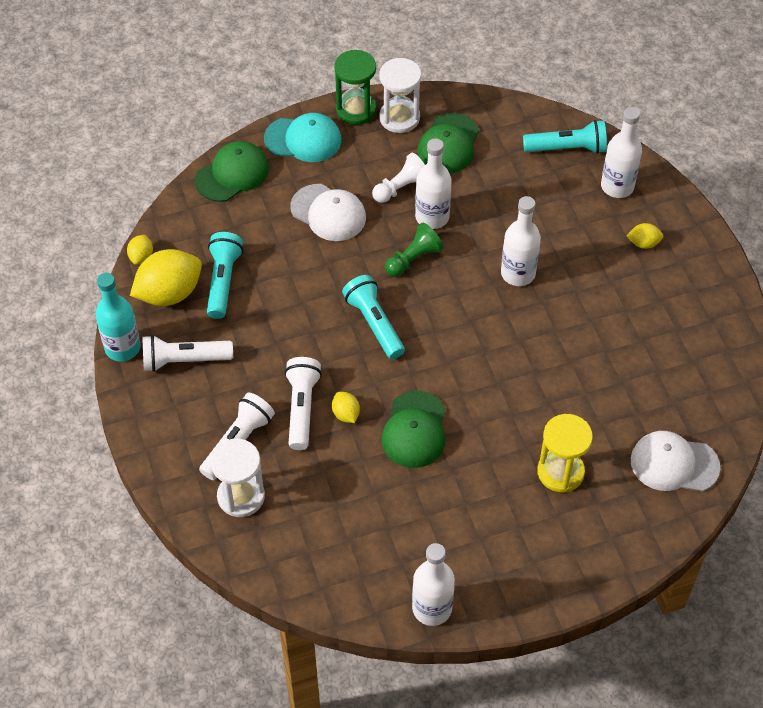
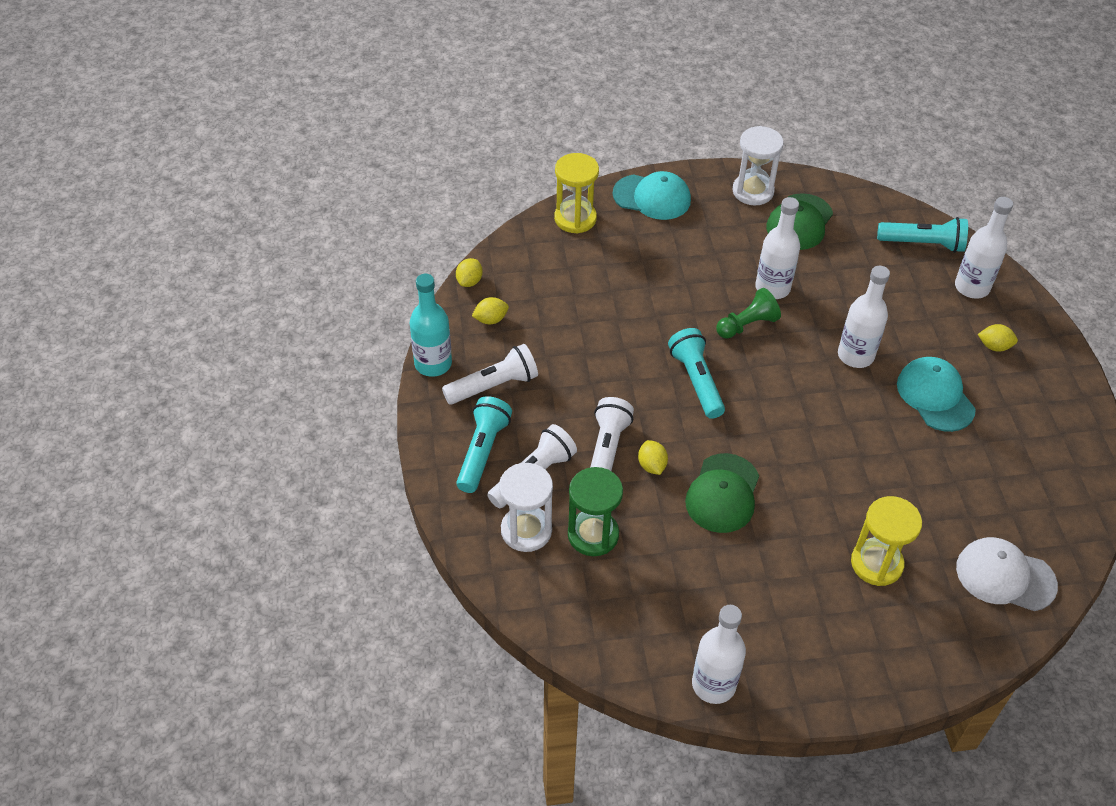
camera: 10 degrees right, 5 degrees down
(169, 293) = (491, 319): yellow lemon -> yellow lemon, size x0.48
(184, 360) = (493, 386): white flashlight -> white flashlight turned 150 degrees clockwise
(223, 281) = (547, 316): turquoise flashlight -> turquoise flashlight (482, 452)
(232, 174) = (575, 218): green cap -> yellow hourglass
(328, 213) = (666, 268): white cap -> none
(356, 110) = (710, 178): green hourglass -> green hourglass (593, 535)
(401, 187) = (745, 256): white pawn -> none
(595, 302) = (935, 396): none -> turquoise cap

